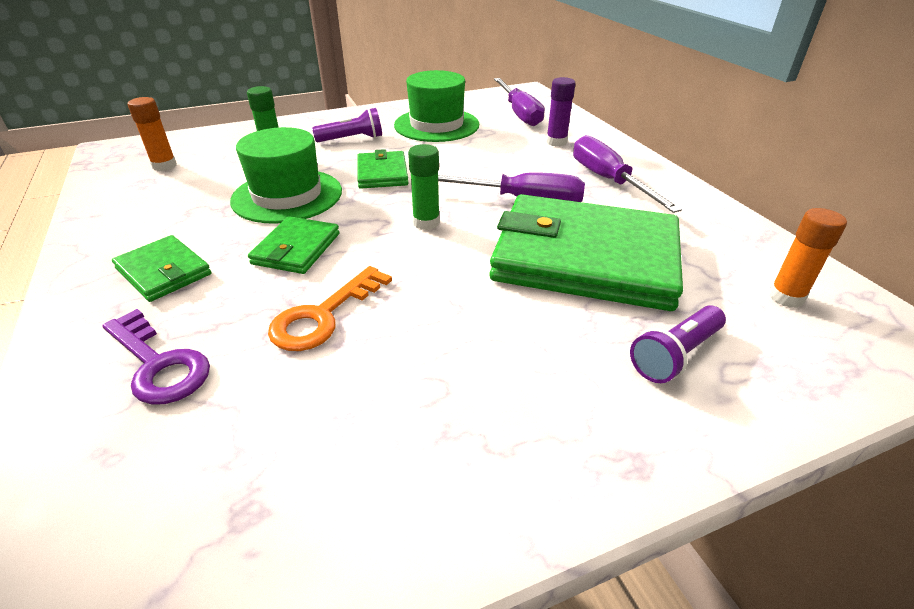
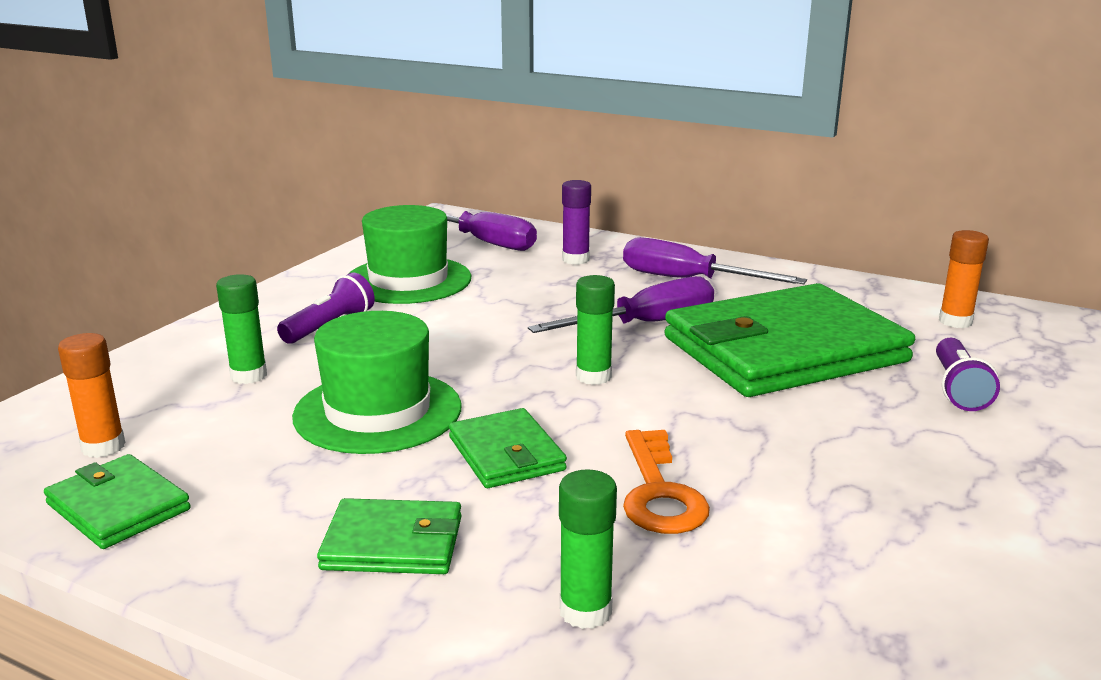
camera: 40 degrees left, 15 degrees down
(158, 364) = (585, 611): purple key -> green glue stick
(382, 173) = (447, 349): green wallet -> green wallet (118, 506)

